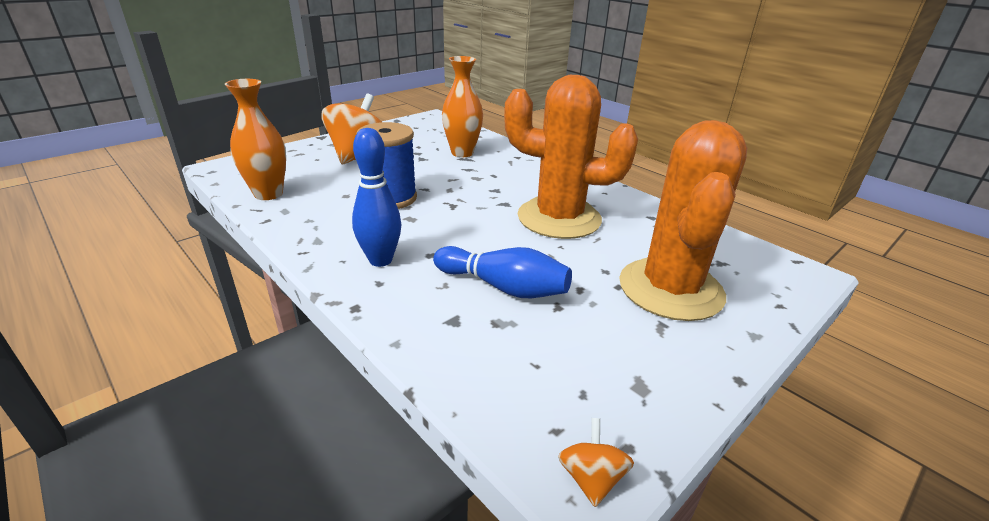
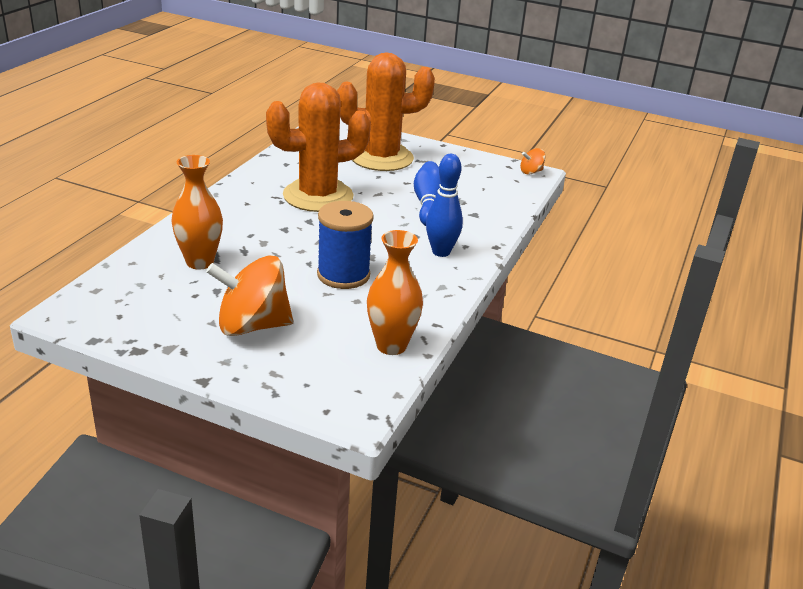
camera: 115 degrees left, 0 degrees up
(559, 218) = (318, 196): orange cactus -> orange cactus turned 75 degrees clockwise

